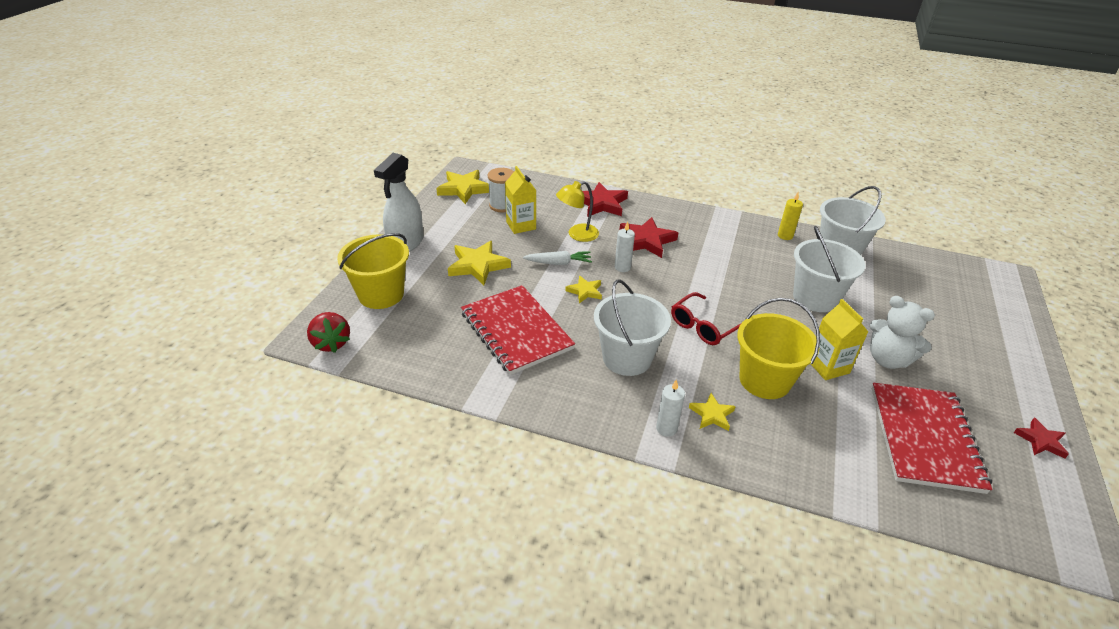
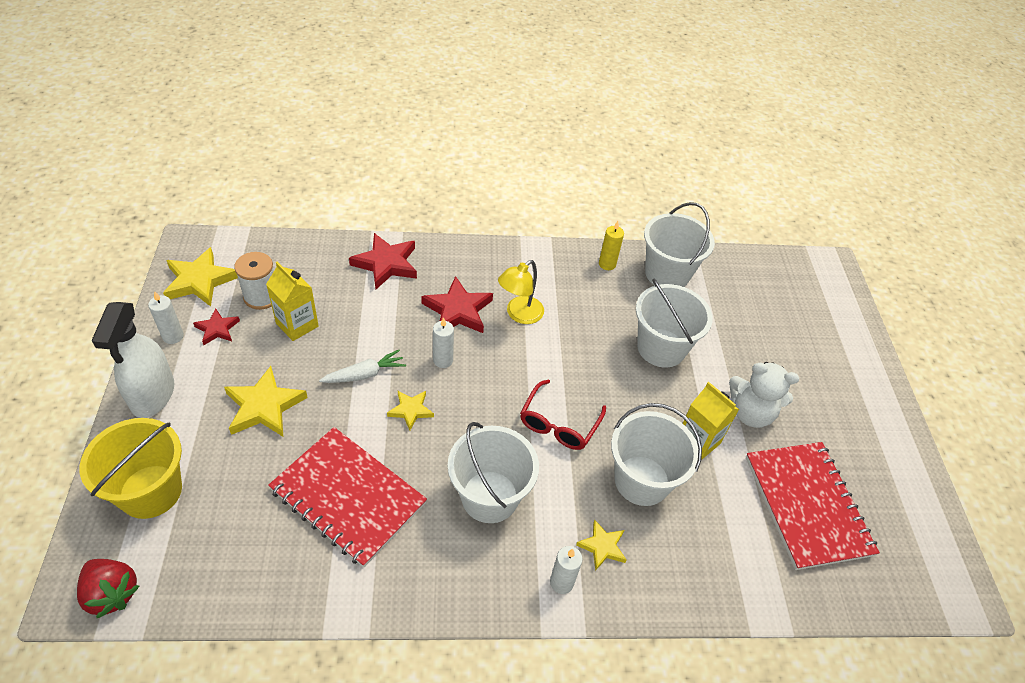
camera: 25 degrees left, 10 degrees up
(433, 215) = (173, 336): none -> white candle
(577, 235) = (373, 322): yellow lamp -> yellow lamp (519, 314)
(764, 380) = (641, 480): yellow bucket -> white bucket
(1040, 441) = (903, 473): red star -> red star (217, 329)

